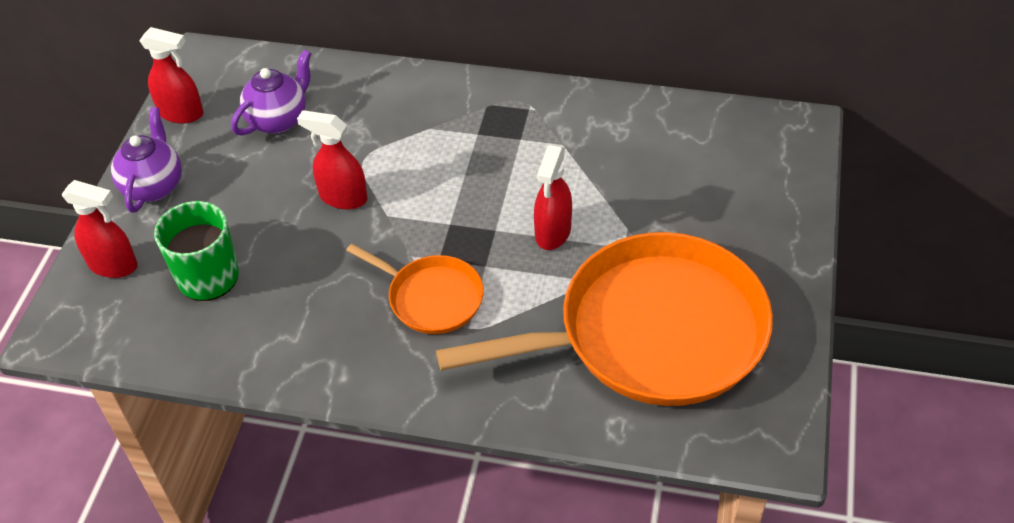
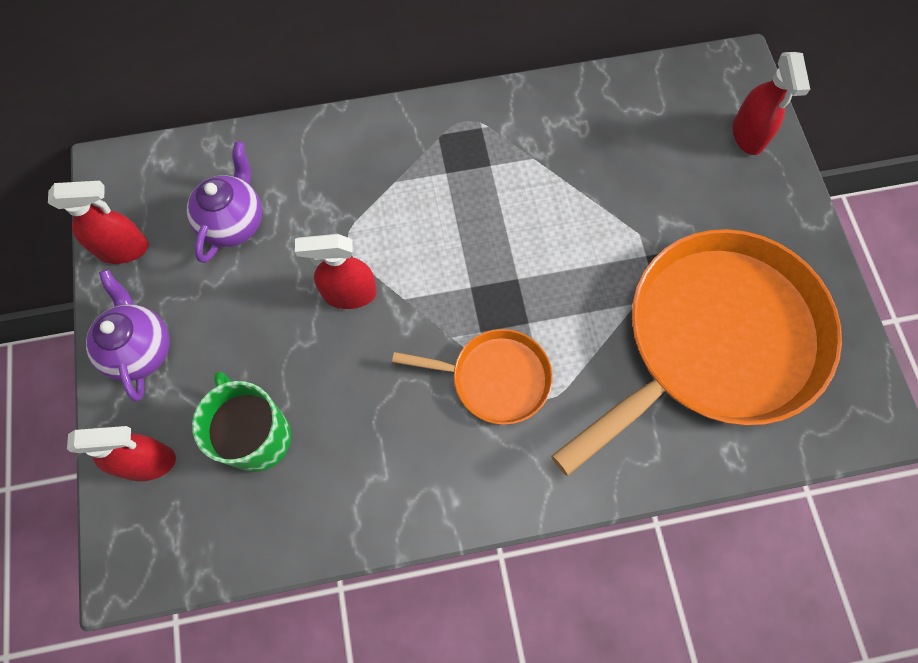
camera: 25 degrees left, 20 degrees up
(553, 232) = (573, 262): red spray bottle -> red spray bottle (748, 135)

